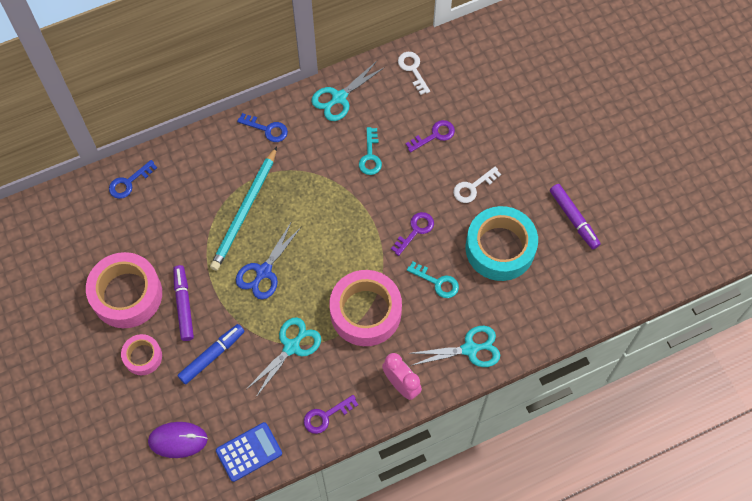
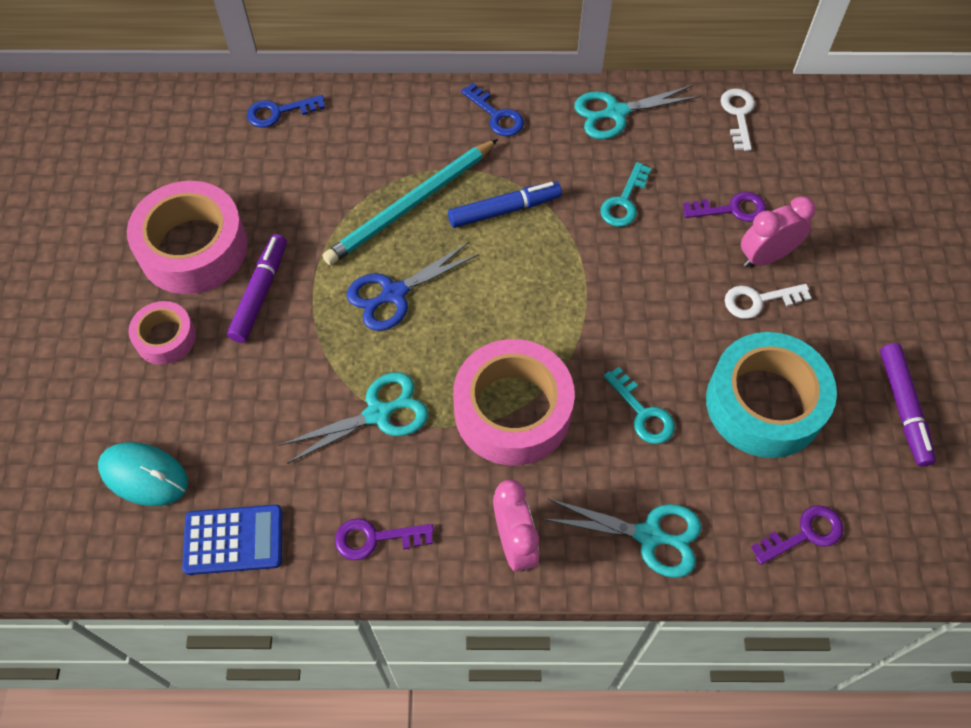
camera: 25 degrees right, 5 degrees down
(178, 440) = (144, 475): purple mouse -> turquoise mouse
(211, 356) = (259, 377): blue marker -> blue marker (504, 210)
(415, 231) = (643, 326): purple key -> purple key (804, 534)
(466, 158) = (766, 256): none -> pink clock

